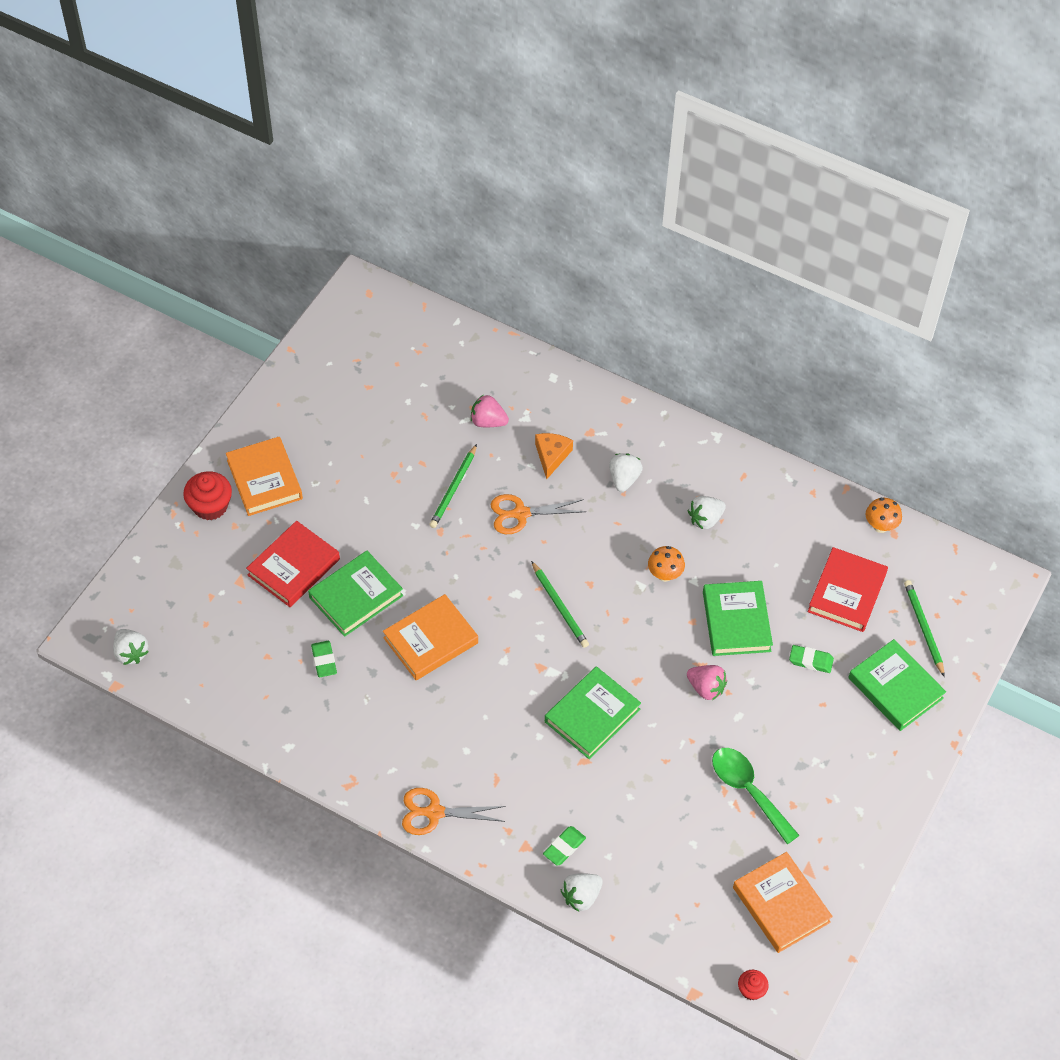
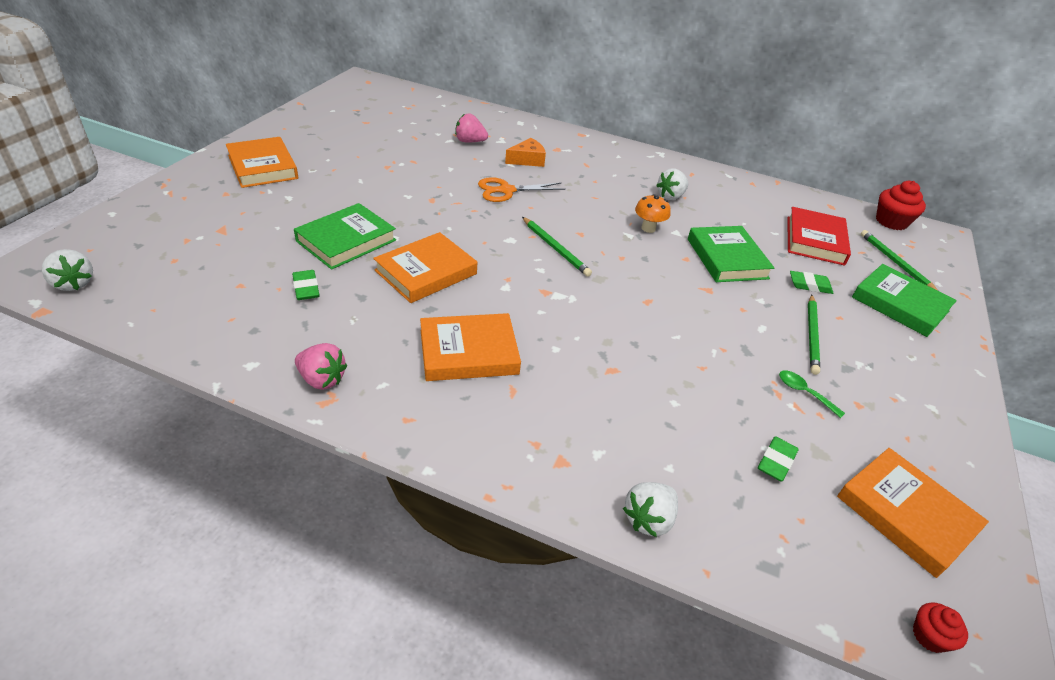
camera: 10 degrees left, 15 degrees down
(210, 506) = (204, 181): red cupcake -> red cupcake (891, 222)
(293, 567) = (282, 220): red book -> none
(434, 812) = (437, 428): orange scissors -> none
(453, 488) = (443, 175): green pencil -> green pencil (812, 335)
(463, 738) = (468, 352): none -> orange book
(551, 456) = (527, 160): orange cheese -> orange cheese turned 60 degrees clockwise
(564, 847) = (611, 460): green eraser -> green eraser (776, 461)
(592, 715) = (610, 330): green book -> none
(624, 479) = (593, 173): white strawberry -> none
(706, 688) = (719, 306): pink strawberry -> pink strawberry (322, 379)
(748, 790) = (804, 392): green spoon -> green spoon, size x0.51
(880, 526) = (818, 202): orange mushroom -> none

